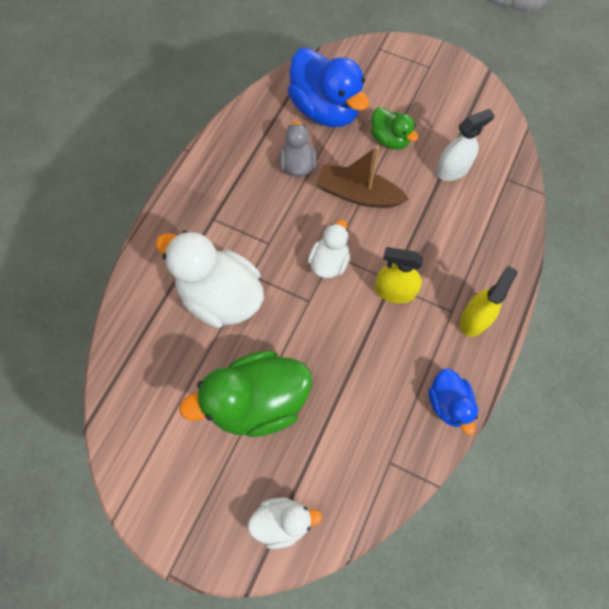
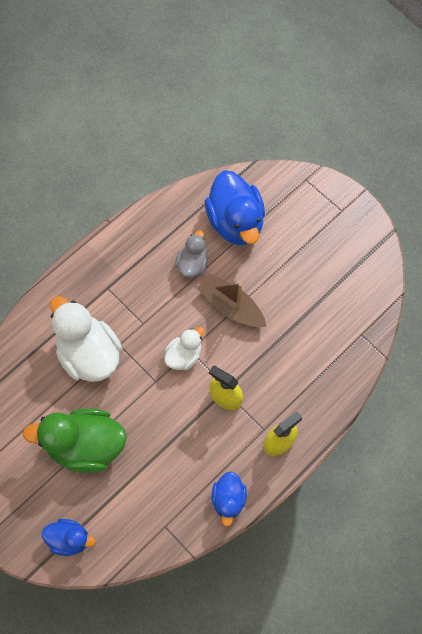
camera: 20 degrees right, 0 degrees up
(282, 521) = (70, 539): white duck -> blue duck
(390, 139) = (278, 267): green duck -> none
(452, 170) = (319, 311): white spray bottle -> none

